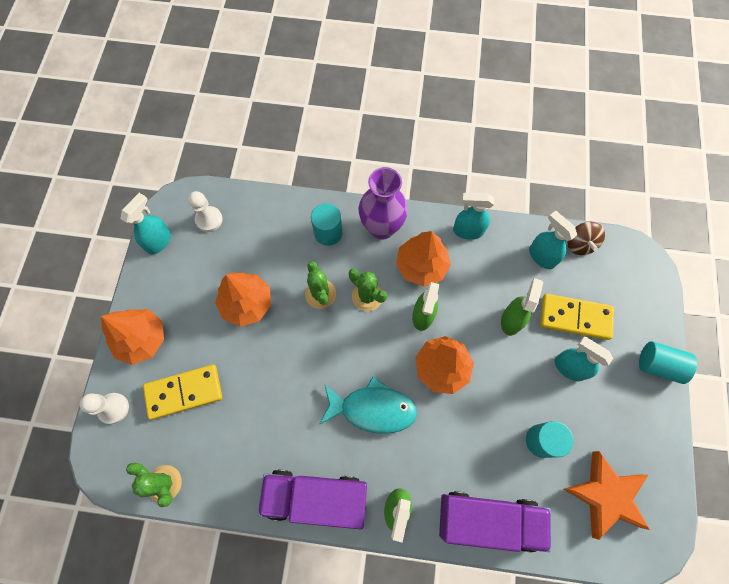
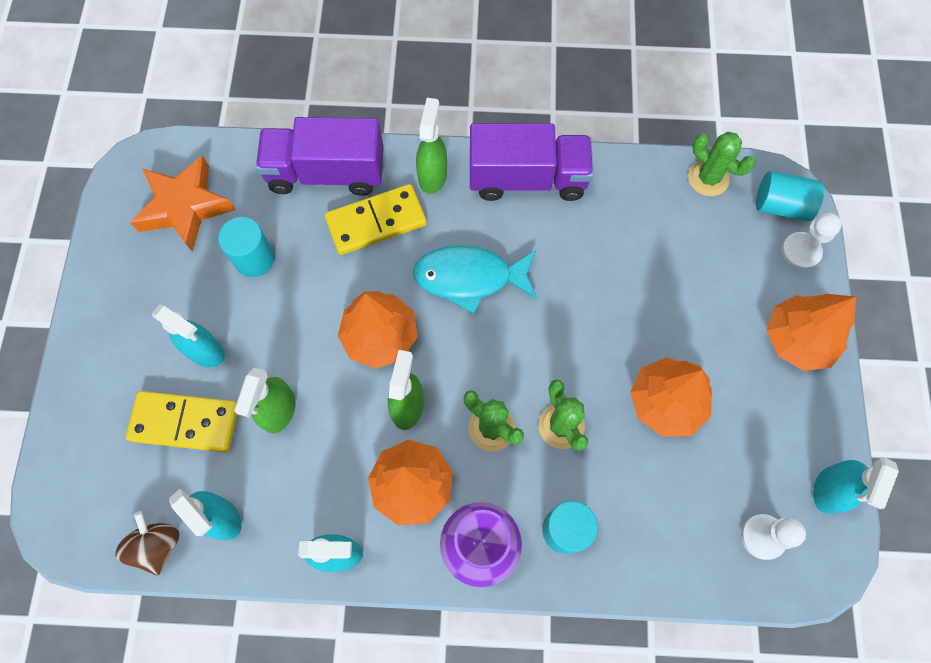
camera: 175 degrees right, 0 degrees up
(184, 392) = (717, 277): yellow domino -> yellow domino (376, 221)
(658, 365) = (80, 364): turquoise cylinder -> turquoise cylinder (781, 206)

